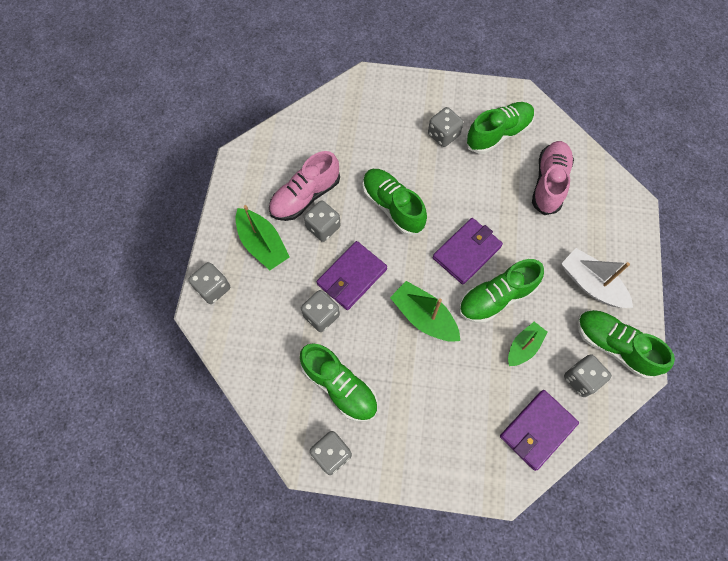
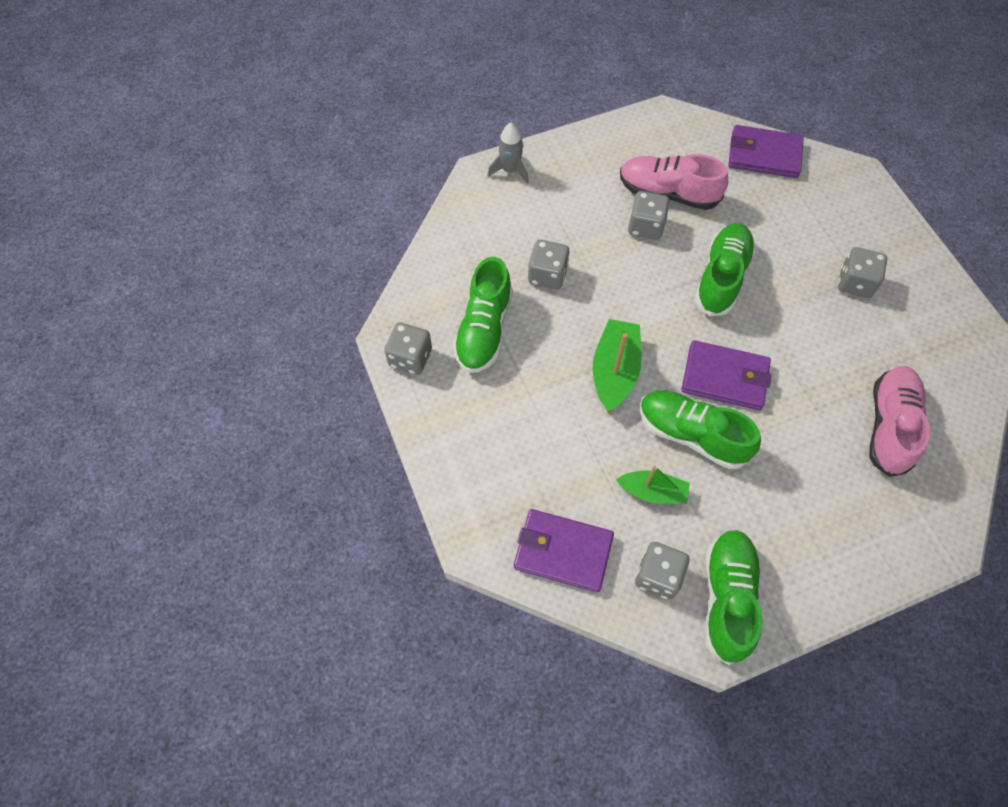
camera: 60 degrees right, 5 degrees down
(213, 288) = (510, 170): grey dice -> grey rocket
(262, 244) = (586, 185): green boat -> none
(352, 277) = (610, 280): purple wallet -> purple wallet (764, 155)
(498, 134) = (908, 339): green shoe -> none
(549, 183) = (889, 426): pink shoe -> pink shoe turned 60 degrees counterclockwise
(591, 284) = (790, 535): white boat -> none

